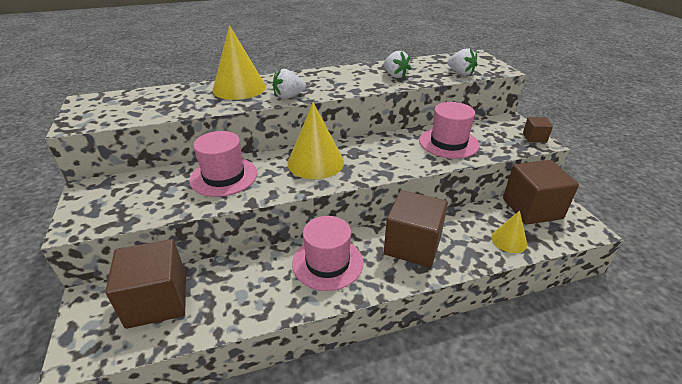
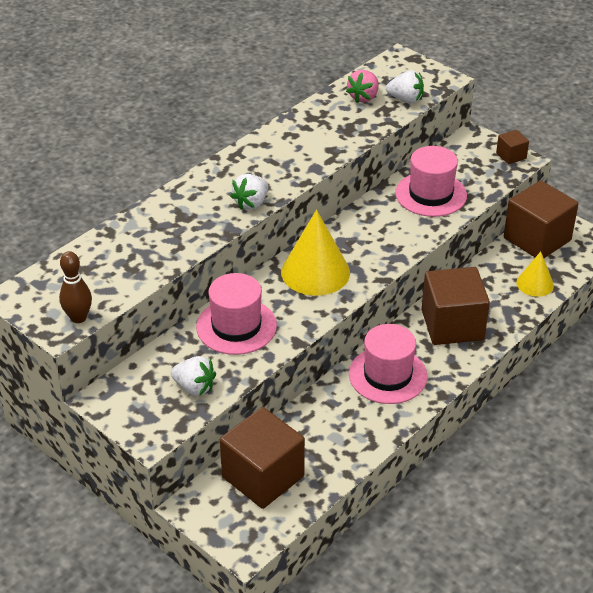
camera: 30 degrees left, 5 degrees up
(94, 121) = (78, 318): none -> brown bowling pin
(239, 88) = (179, 211): yellow cone -> none
(395, 75) = (337, 128): white strawberry -> white strawberry (194, 387)
(430, 66) = (363, 97): none -> pink strawberry

